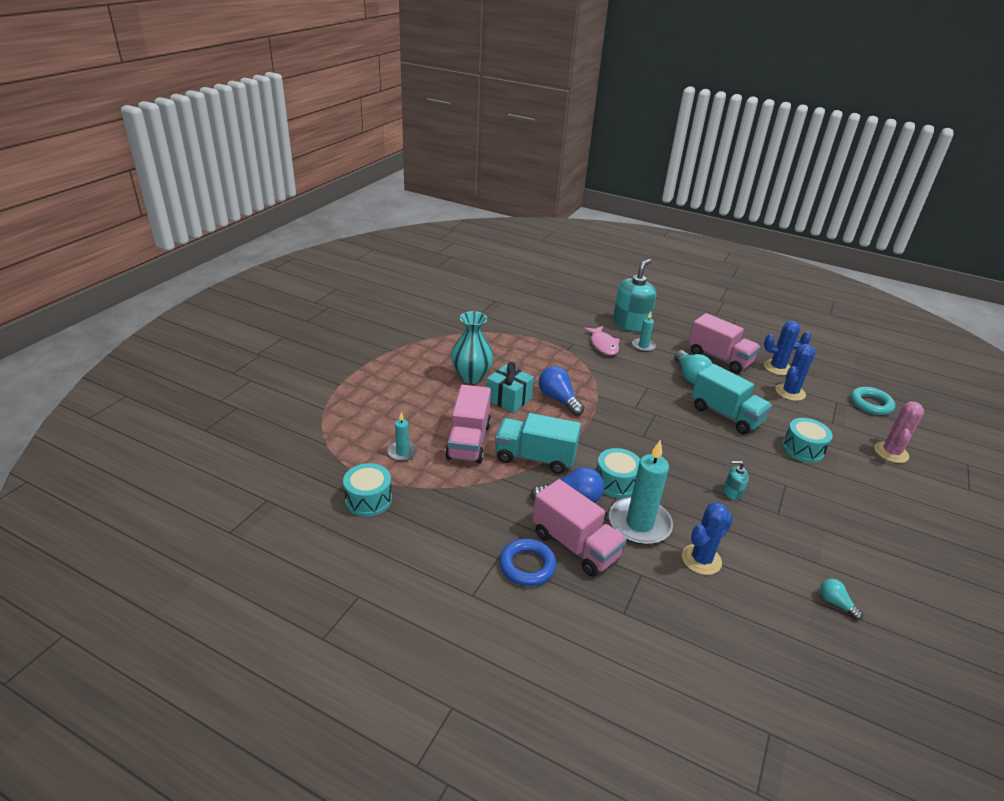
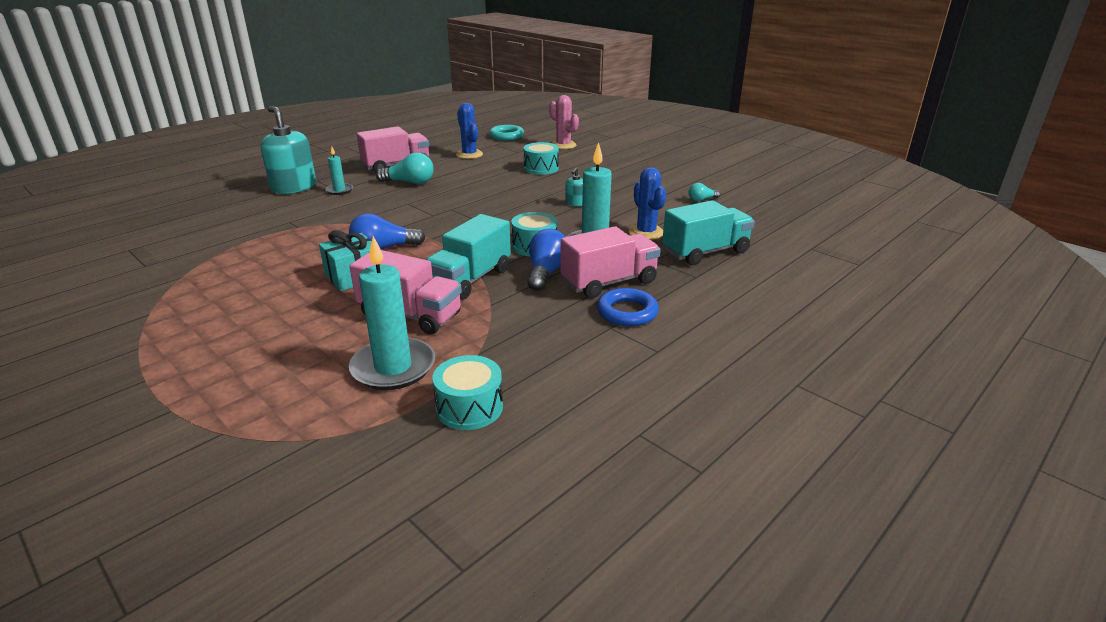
camera: 70 degrees left, 5 degrees down
(402, 452) = (393, 367): turquoise candle -> turquoise candle, size x1.94
(471, 377) = (282, 293): turquoise vase -> none
(603, 345) = (313, 207): pink fish -> none
(726, 415) = (478, 182): turquoise truck -> turquoise truck (705, 252)
(777, 368) = (433, 150): blue cactus -> none

